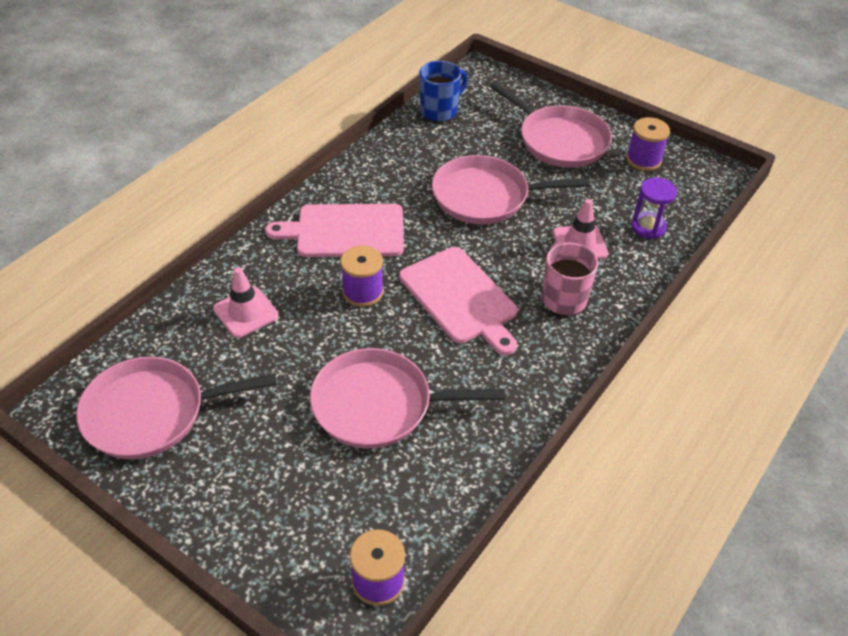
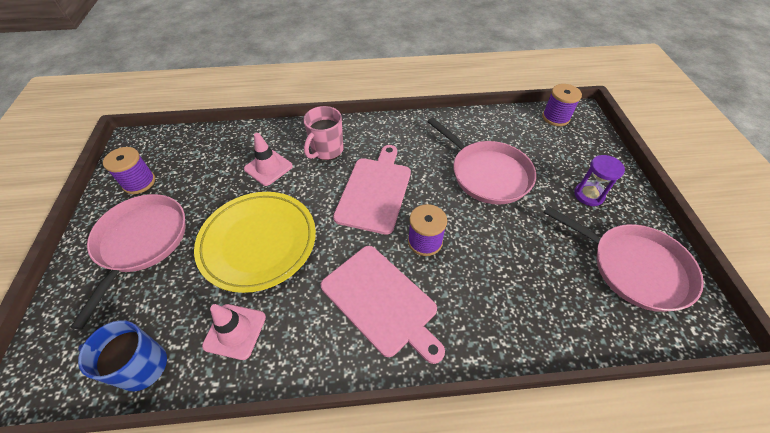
camera: 130 degrees left, 5 degrees up
(246, 312) = (518, 292): pink traffic cone -> pink traffic cone (235, 331)
(485, 196) = (258, 242): pink pan -> yellow plate
(648, 227) = (223, 147): purple hourglass -> purple hourglass (588, 195)

